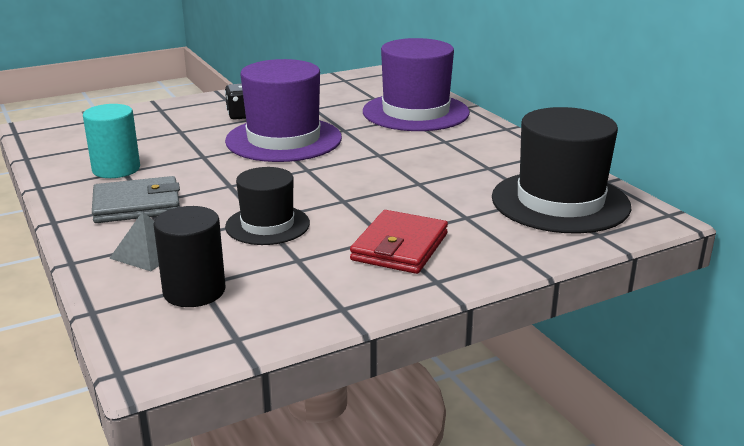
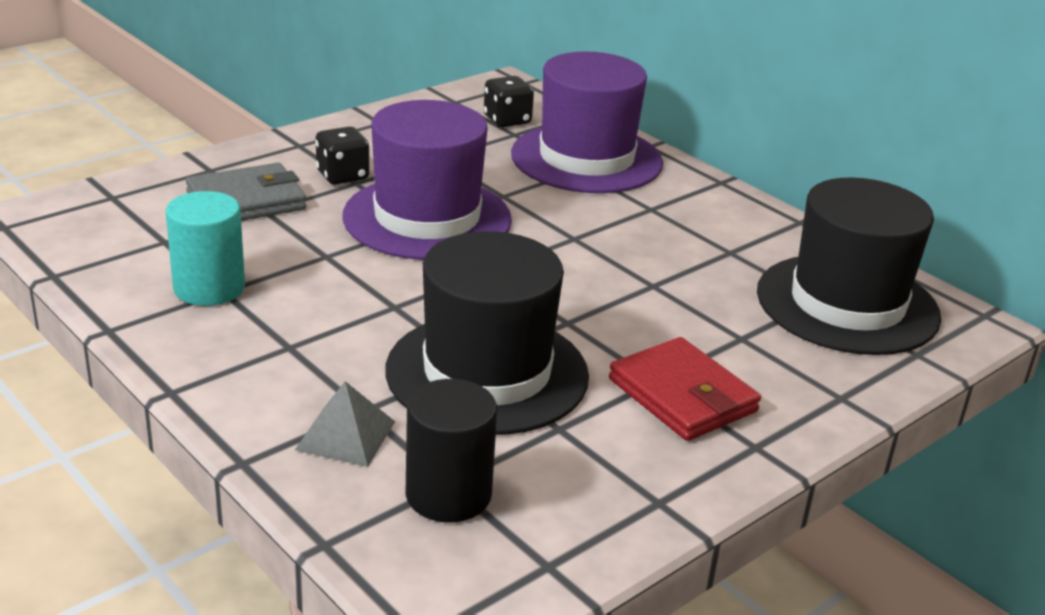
camera: 15 degrees left, 5 degrees up
(137, 205) = (279, 352): grey wallet -> grey wallet (246, 201)
(267, 225) = (487, 373): black hat -> black hat, size x1.71
(373, 90) = (507, 120): none -> black dice
(400, 247) = (682, 395): red wallet -> red wallet turned 45 degrees counterclockwise

